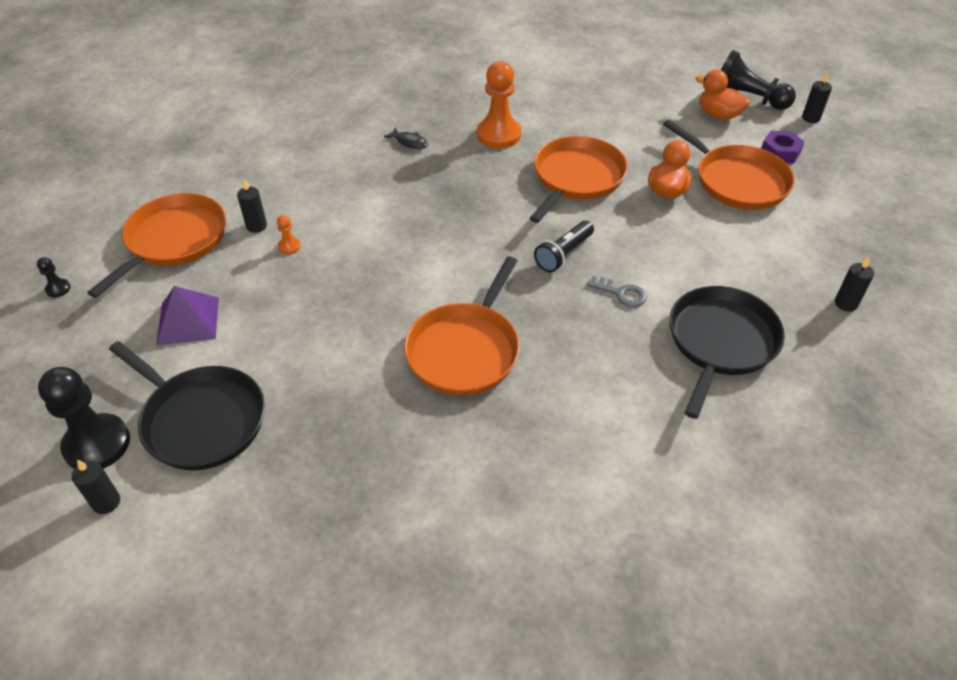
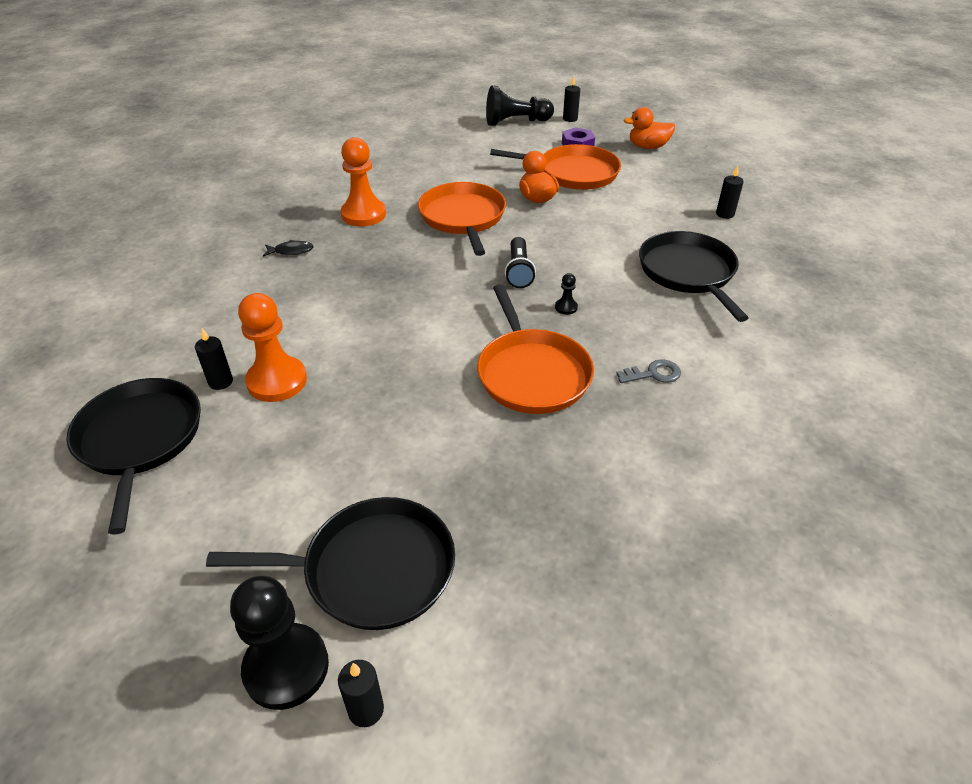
camera: 40 degrees left, 5 degrees down
(58, 289) = (43, 560): black pawn -> black pawn (566, 307)
(173, 241) = (140, 440): orange pan -> black pan
(188, 321) = (248, 497): purple pyramid -> none
(289, 246) = (277, 381): orange pawn -> orange pawn, size x2.33
(621, 293) = (590, 276): grey key -> grey key (653, 374)
(718, 115) = (510, 139): orange duck -> orange duck (648, 147)

